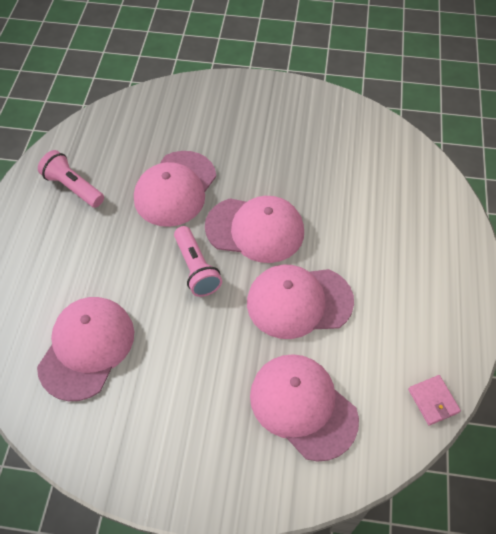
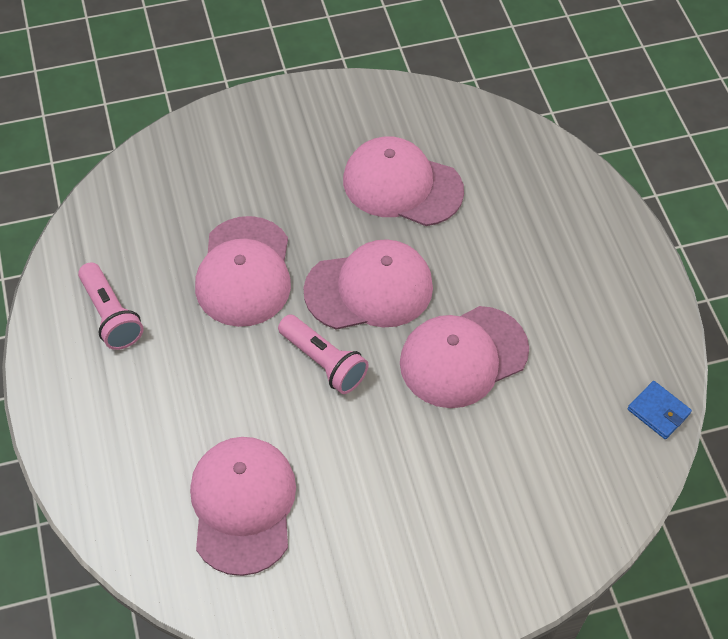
camera: 25 degrees left, 0 degrees up
(73, 187) = (111, 315): pink flashlight -> pink flashlight turned 135 degrees counterclockwise
(303, 406) = (524, 472): pink cap -> pink cap (402, 185)
(433, 401) = (658, 411): pink wallet -> blue wallet

